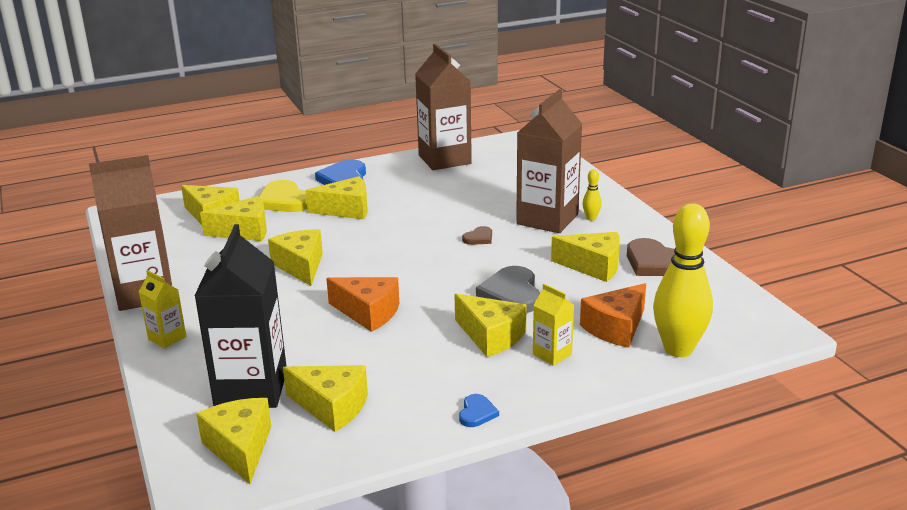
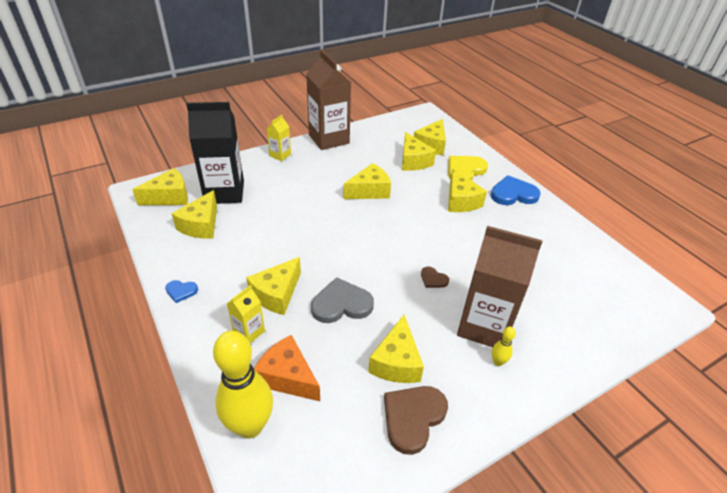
camera: 80 degrees right, 15 degrees up
(368, 313) = (309, 228): orange cheese -> none
(444, 159) = (582, 247): brown carton -> none

